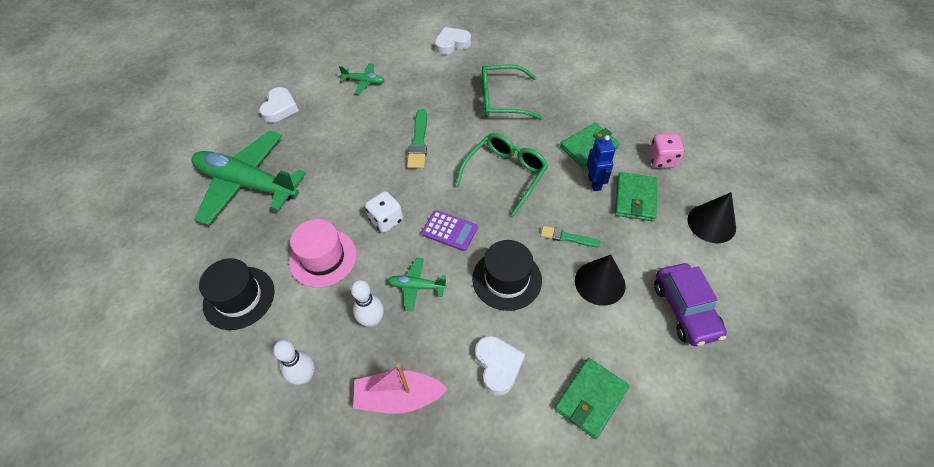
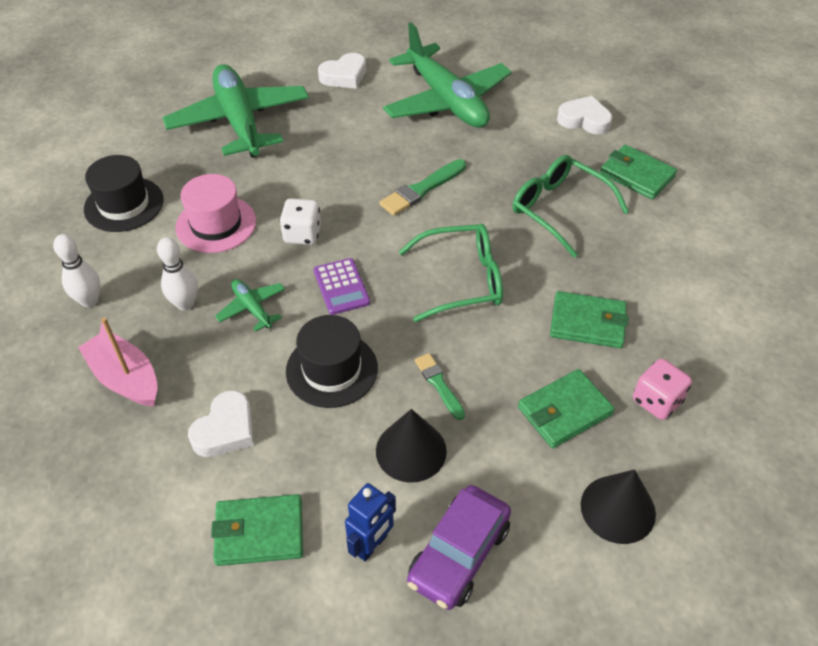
camera: 45 degrees right, 5 degrees down
(364, 82) = (446, 101): green plane -> green plane, size x2.36
(514, 56) = (637, 175): none -> green wallet
(594, 183) = (542, 360): blue robot -> blue robot (372, 545)

